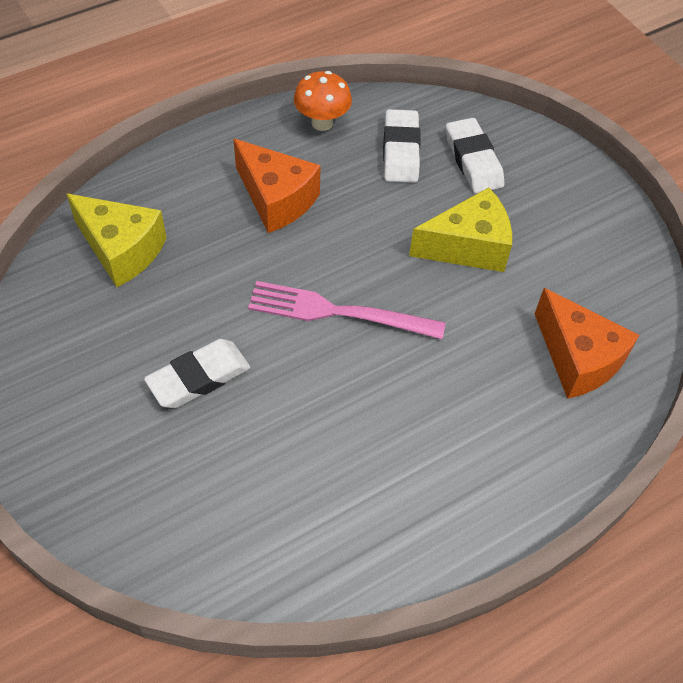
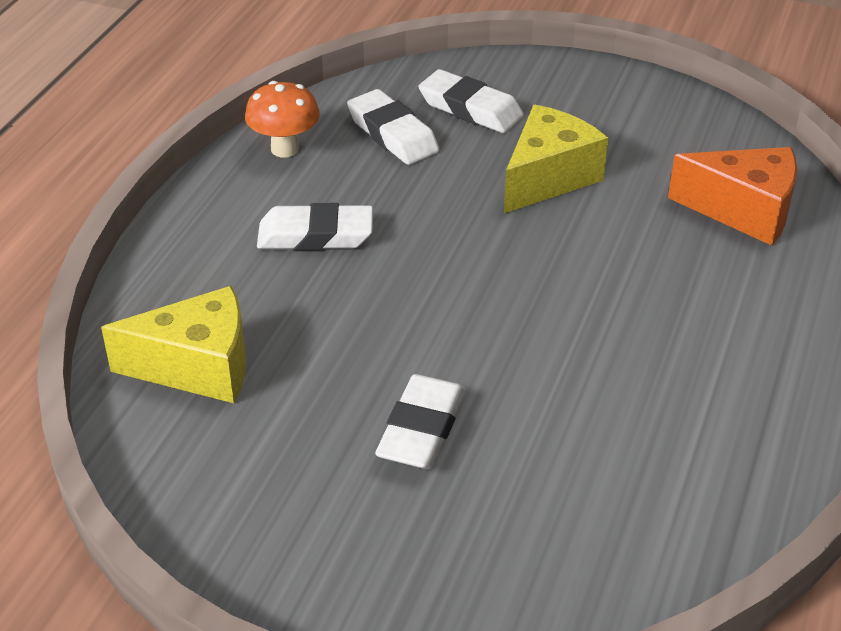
camera: 35 degrees left, 15 degrees down
(276, 199) = (315, 235): orange cheese -> white eraser
(338, 312) = (492, 294): pink fork -> none

